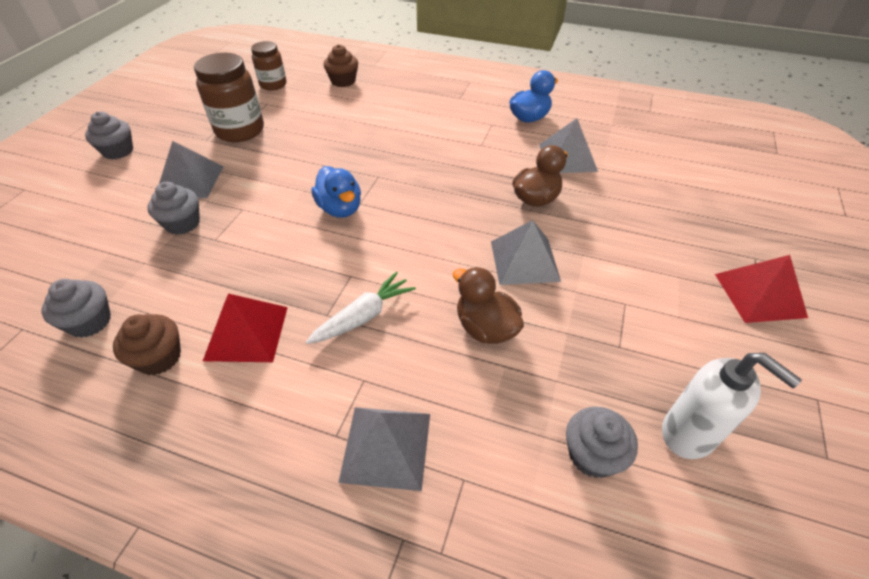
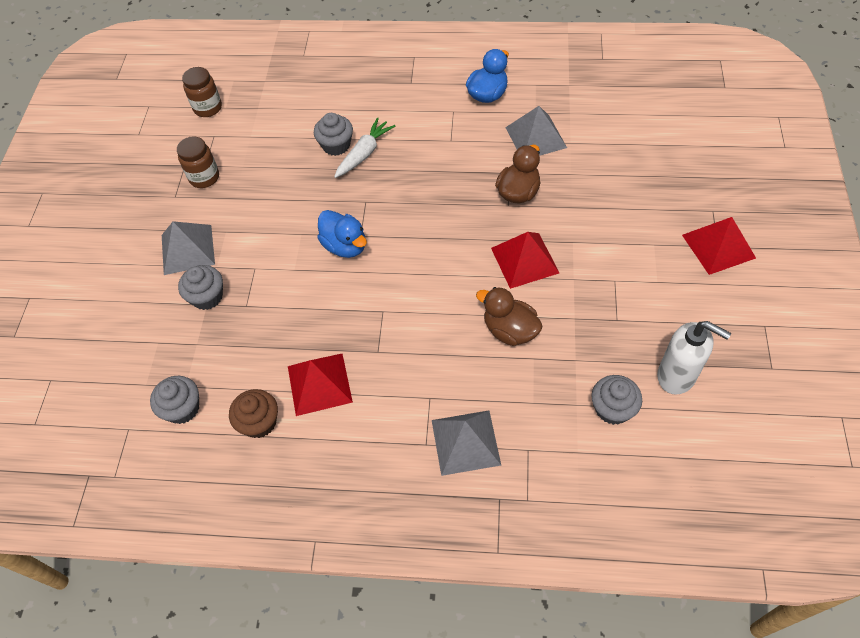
camera: 10 degrees left, 10 degrees up
(118, 151) = (94, 232): grey cupcake -> grey cupcake (336, 145)
(240, 130) = (204, 177): brown jar -> brown jar, size x0.62
(343, 81) = (280, 86): brown cupcake -> none
(364, 316) = (409, 345): white carrot -> white carrot (364, 153)
(524, 261) = (524, 260): grey pyramid -> red pyramid

